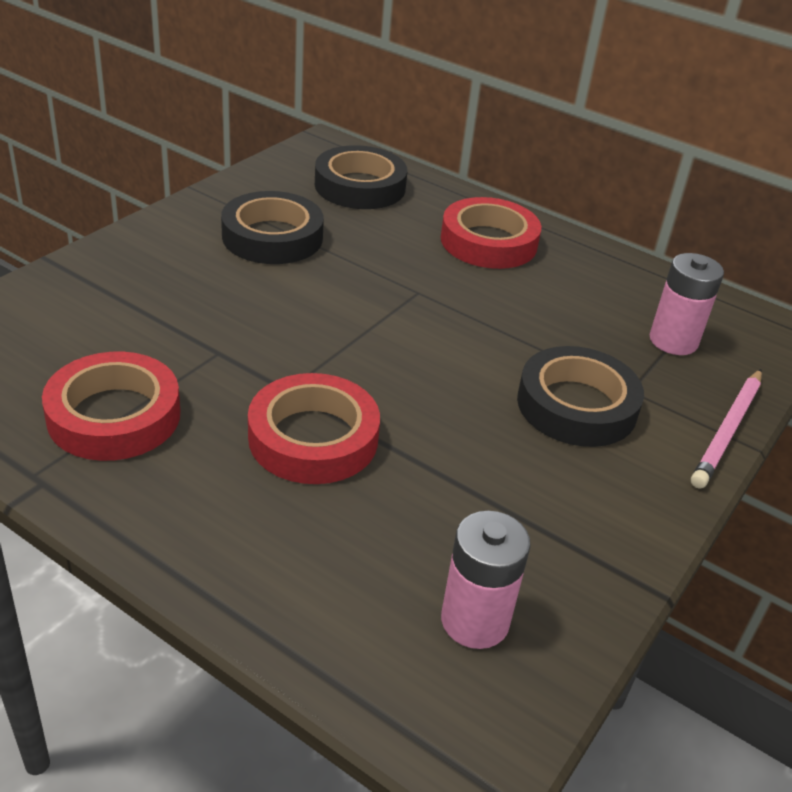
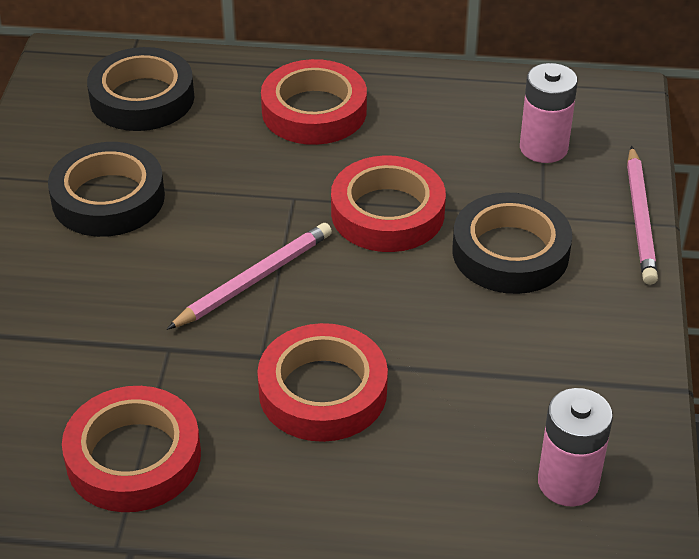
camera: 25 degrees left, 5 degrees up
(333, 334) = (254, 279): none -> pink pencil
(489, 333) = (387, 213): none -> red tape

